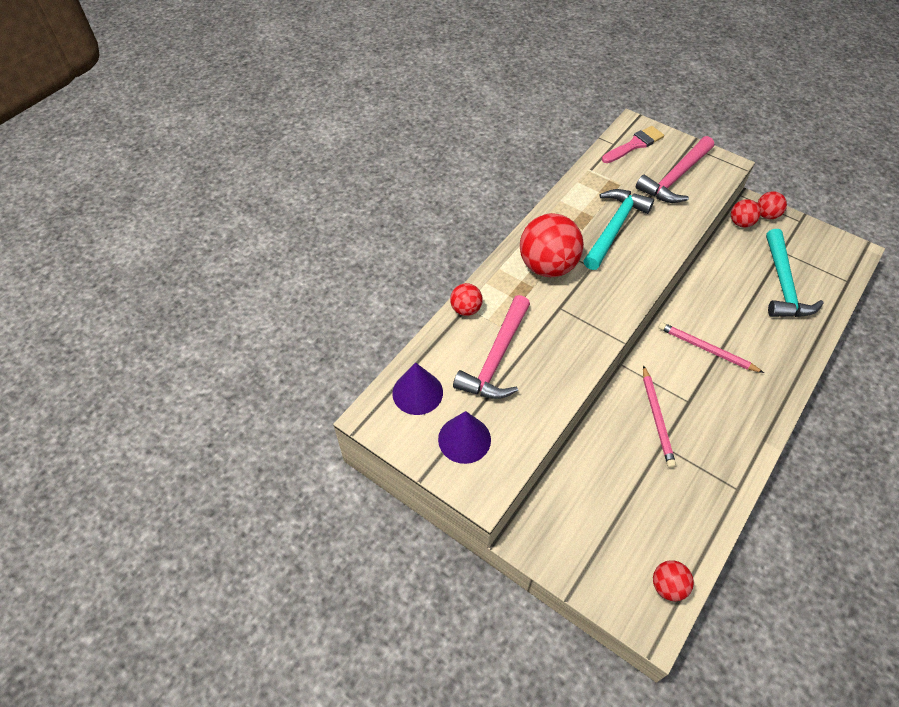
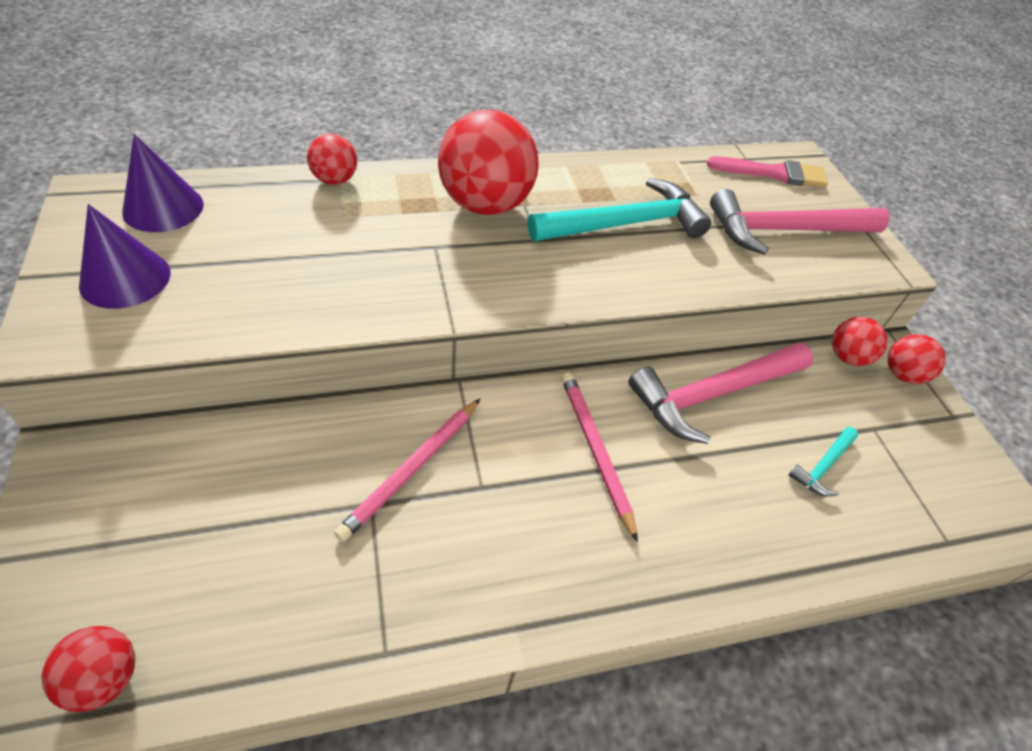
camera: 35 degrees right, 5 degrees down
(496, 358) = (288, 239): pink hammer -> pink hammer (713, 394)
(783, 284) = (823, 466): turquoise hammer -> turquoise hammer, size x0.47

